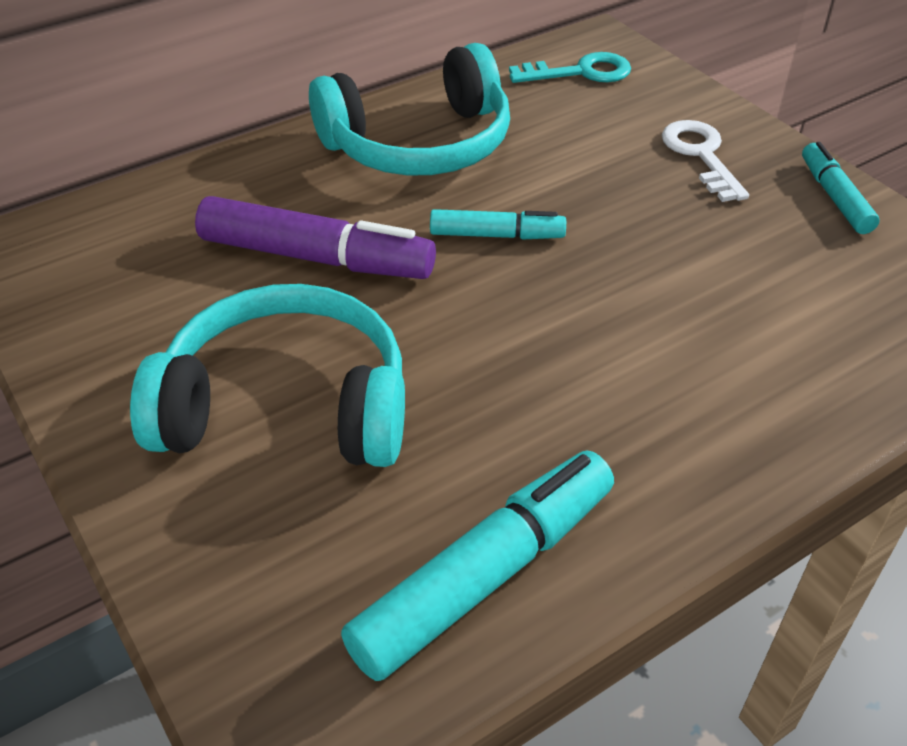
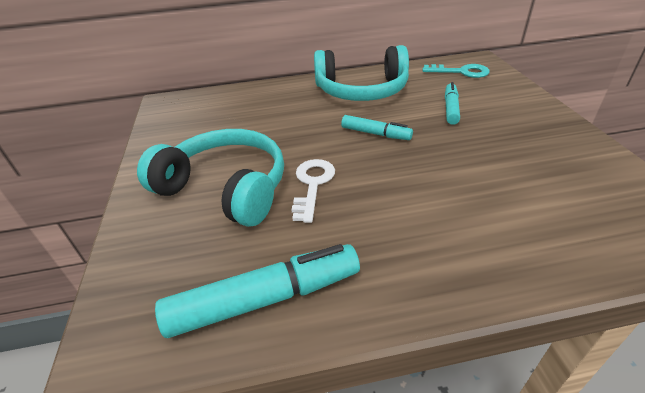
camera: 25 degrees right, 5 degrees down
(316, 257) = (283, 128): purple marker -> none
(701, 156) = (510, 116): white key -> white key (312, 185)
(834, 197) = (587, 149): turquoise marker -> turquoise marker (450, 108)

